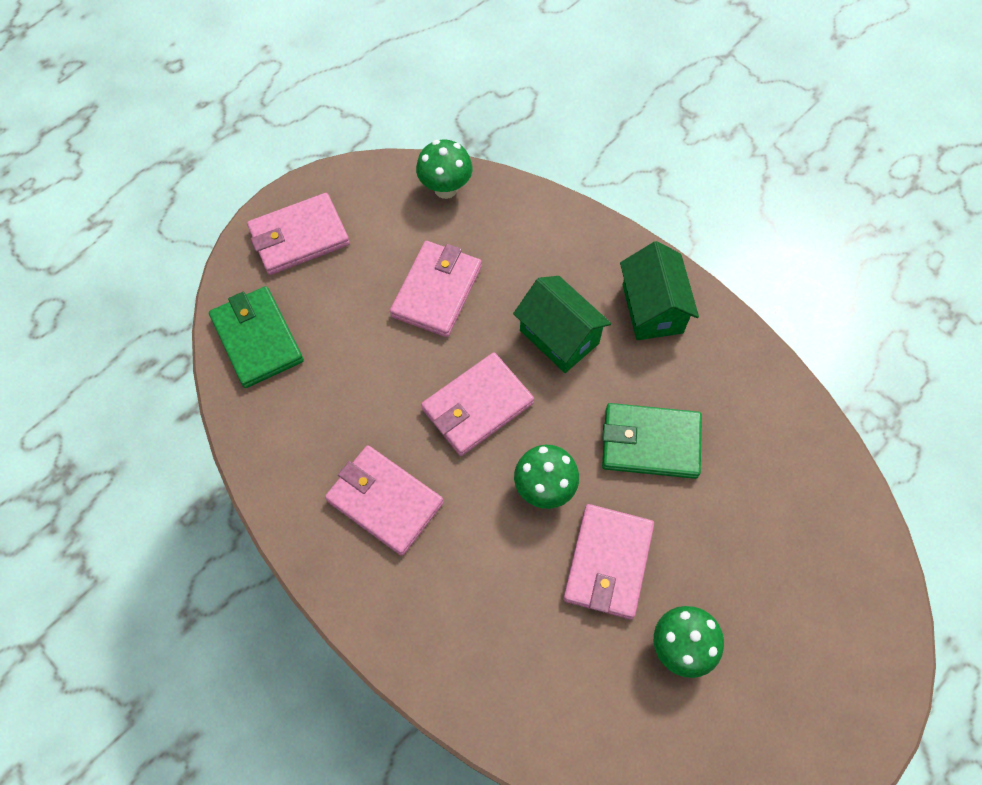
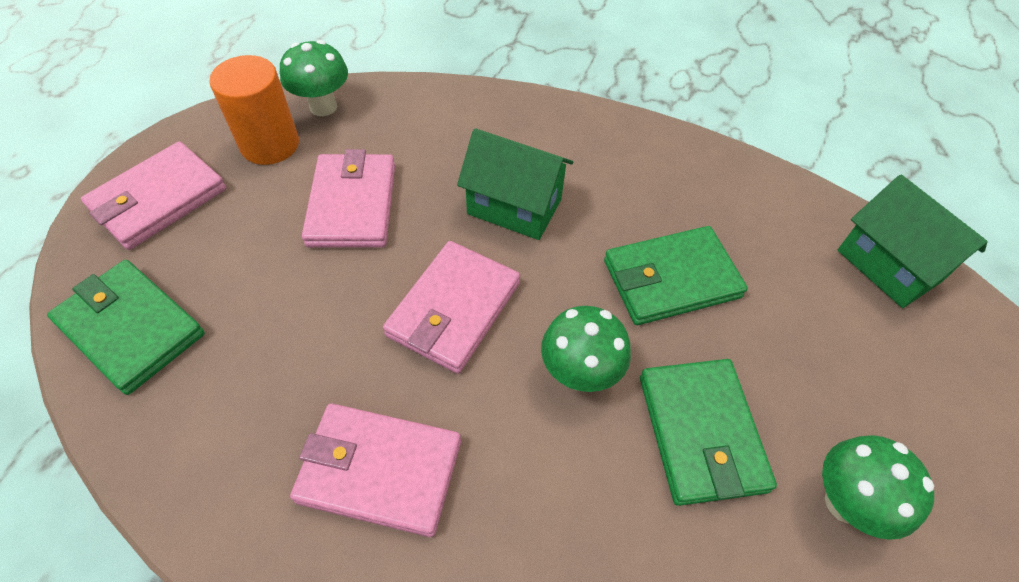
camera: 25 degrees left, 10 degrees down
(393, 213) = (270, 144): none -> orange cylinder
(608, 563) = (701, 433): pink wallet -> green wallet
(652, 309) = (598, 151): green house -> green house (888, 265)

